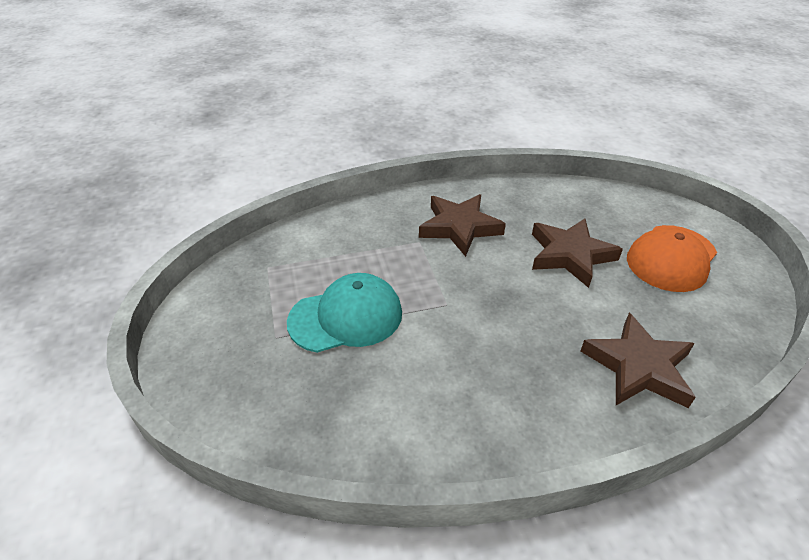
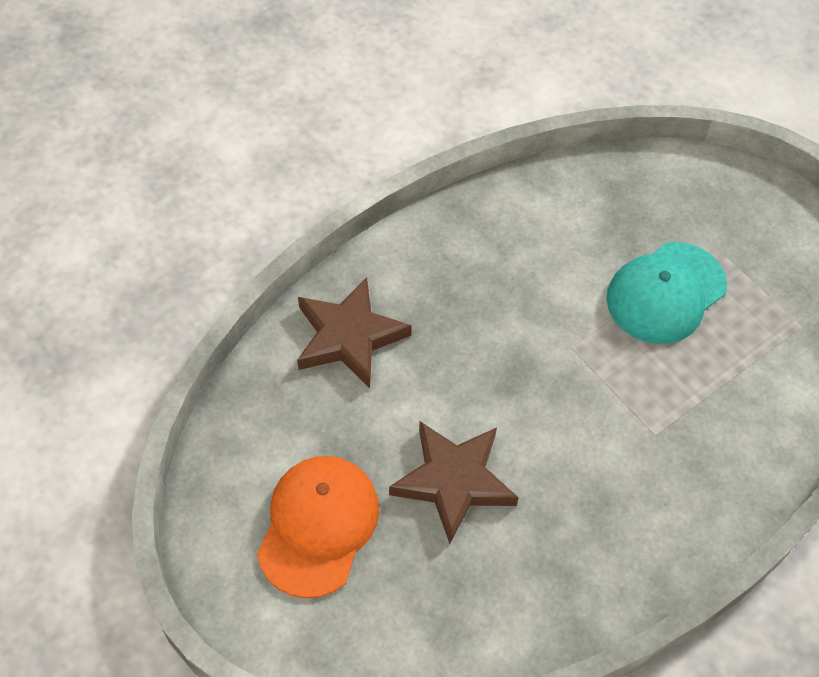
camera: 155 degrees right, 15 degrees up
(459, 227) = (618, 482): brown star -> none

